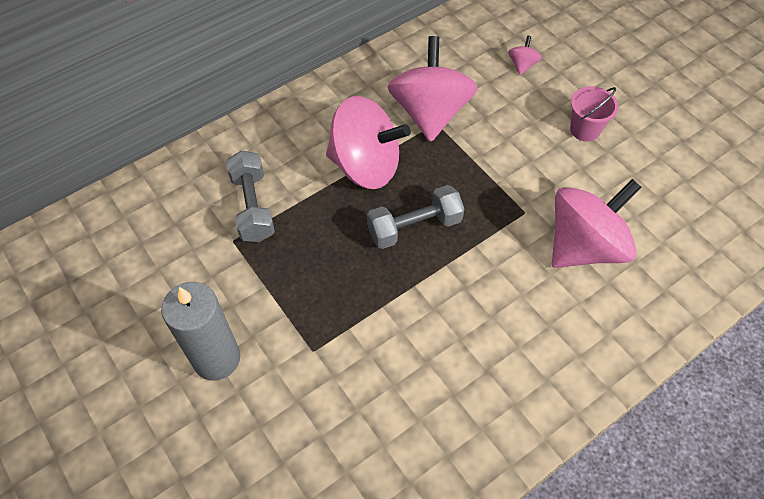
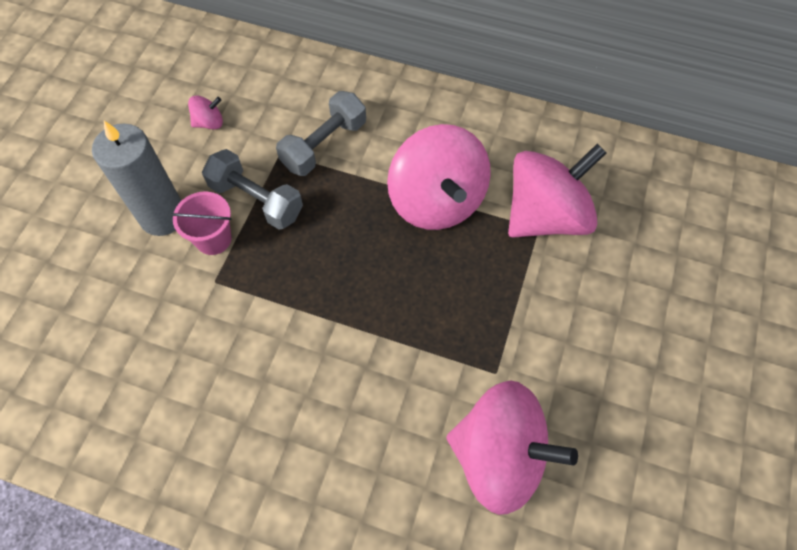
camera: 55 degrees right, 5 degrees up
(414, 227) = (400, 283): grey dumbbell -> grey dumbbell (256, 200)
(522, 65) = (688, 262): pink spinning top -> pink spinning top (209, 122)
(585, 130) = (656, 373): pink bucket -> pink bucket (213, 239)

